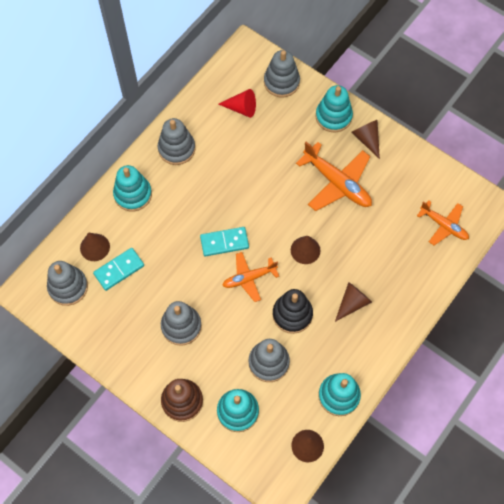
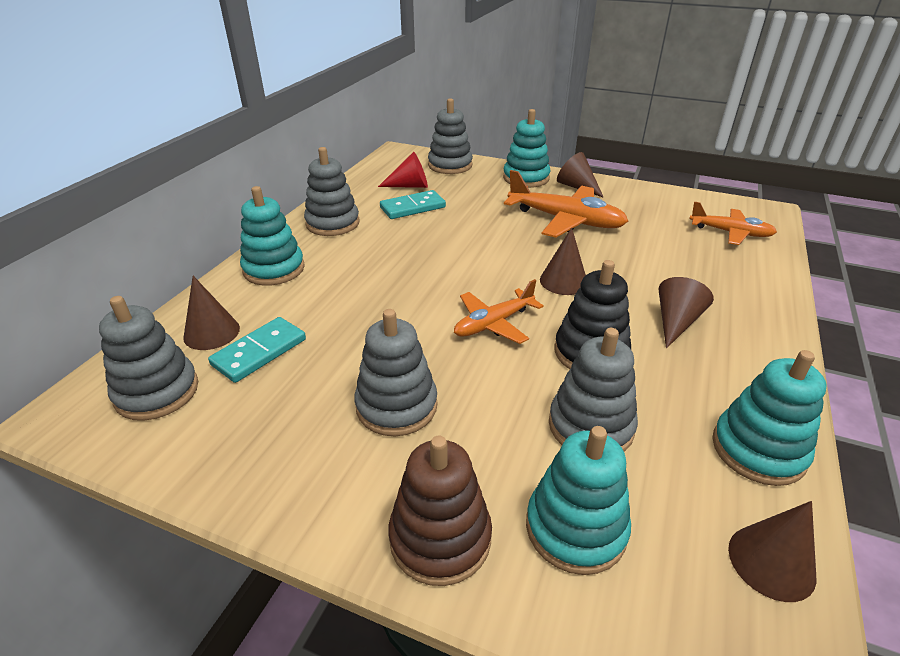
camera: 15 degrees left, 30 degrees down
(224, 242) = (435, 293): turquoise domino -> turquoise domino (412, 207)

